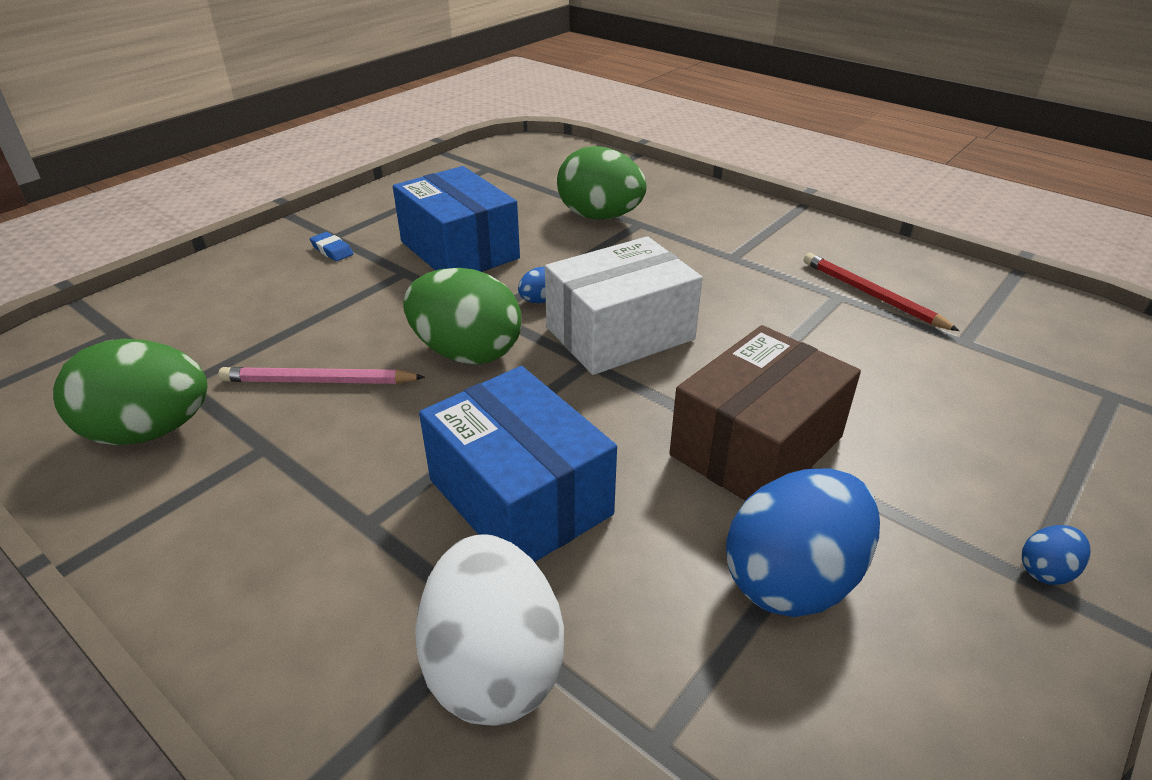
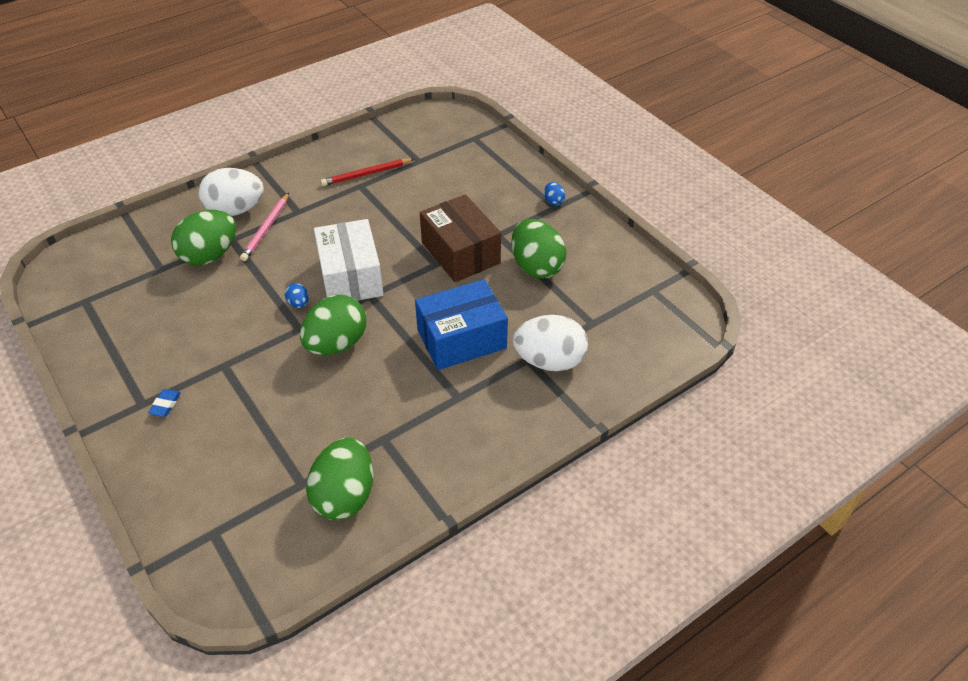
camera: 75 degrees left, 10 degrees up
(319, 381) = (332, 414): pink pencil -> pink pencil (266, 229)
(332, 250) = (165, 404): blue eraser -> blue eraser turned 45 degrees counterclockwise
(459, 250) = (211, 333): blue box -> none
(696, 213) = (235, 210): none -> white egg
(792, 580) = (536, 266): blue egg -> green egg

